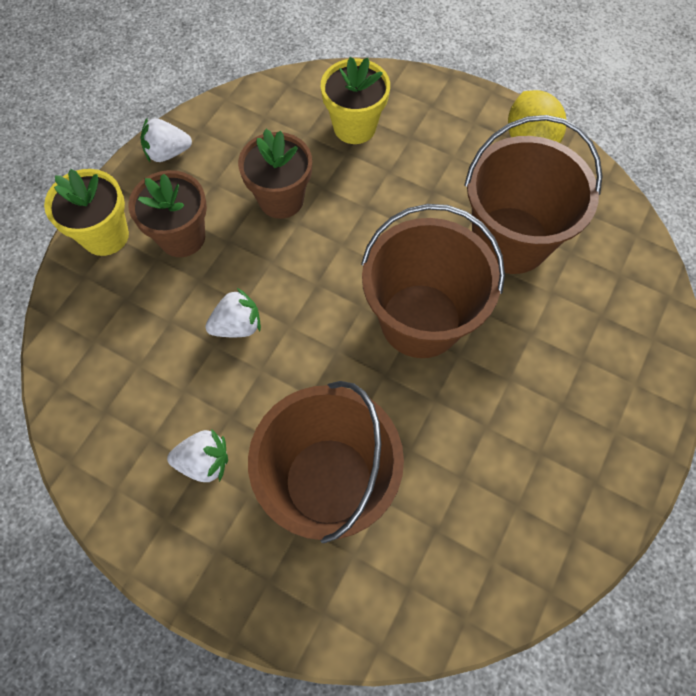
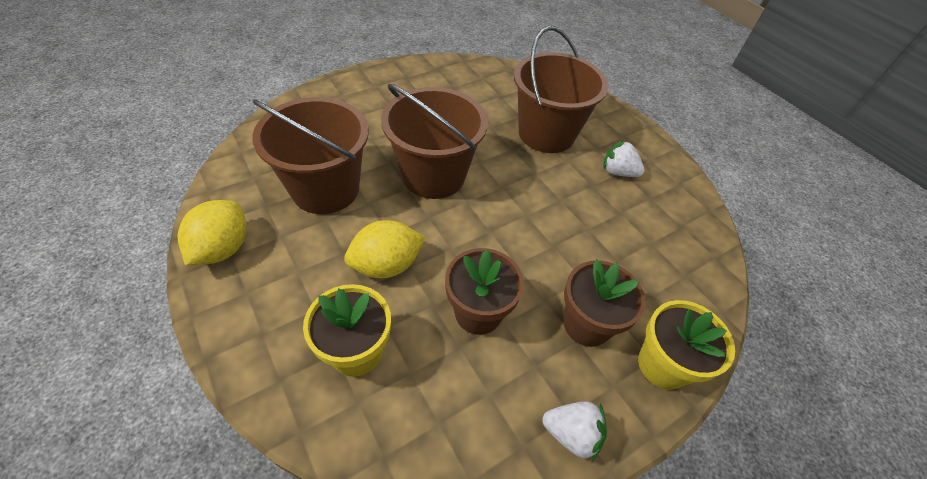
camera: 155 degrees left, 15 degrees down
(237, 325) = (565, 232): white strawberry -> none
(386, 198) = (386, 265): none -> yellow lemon

